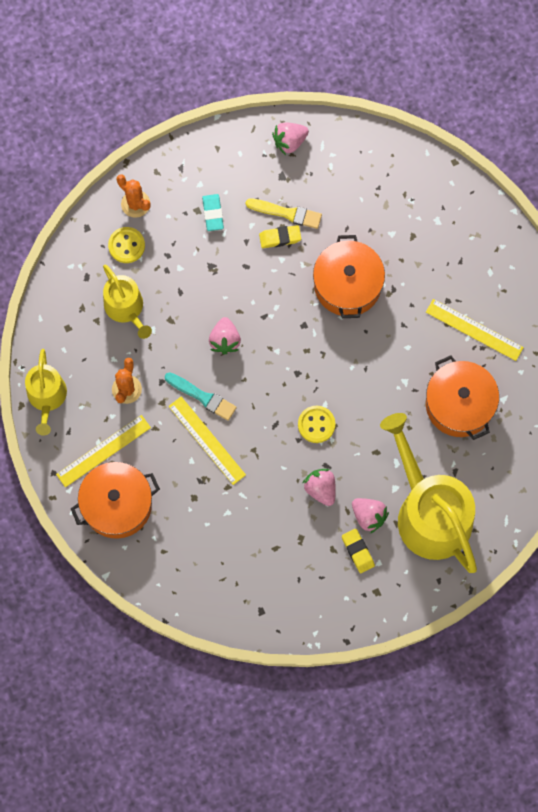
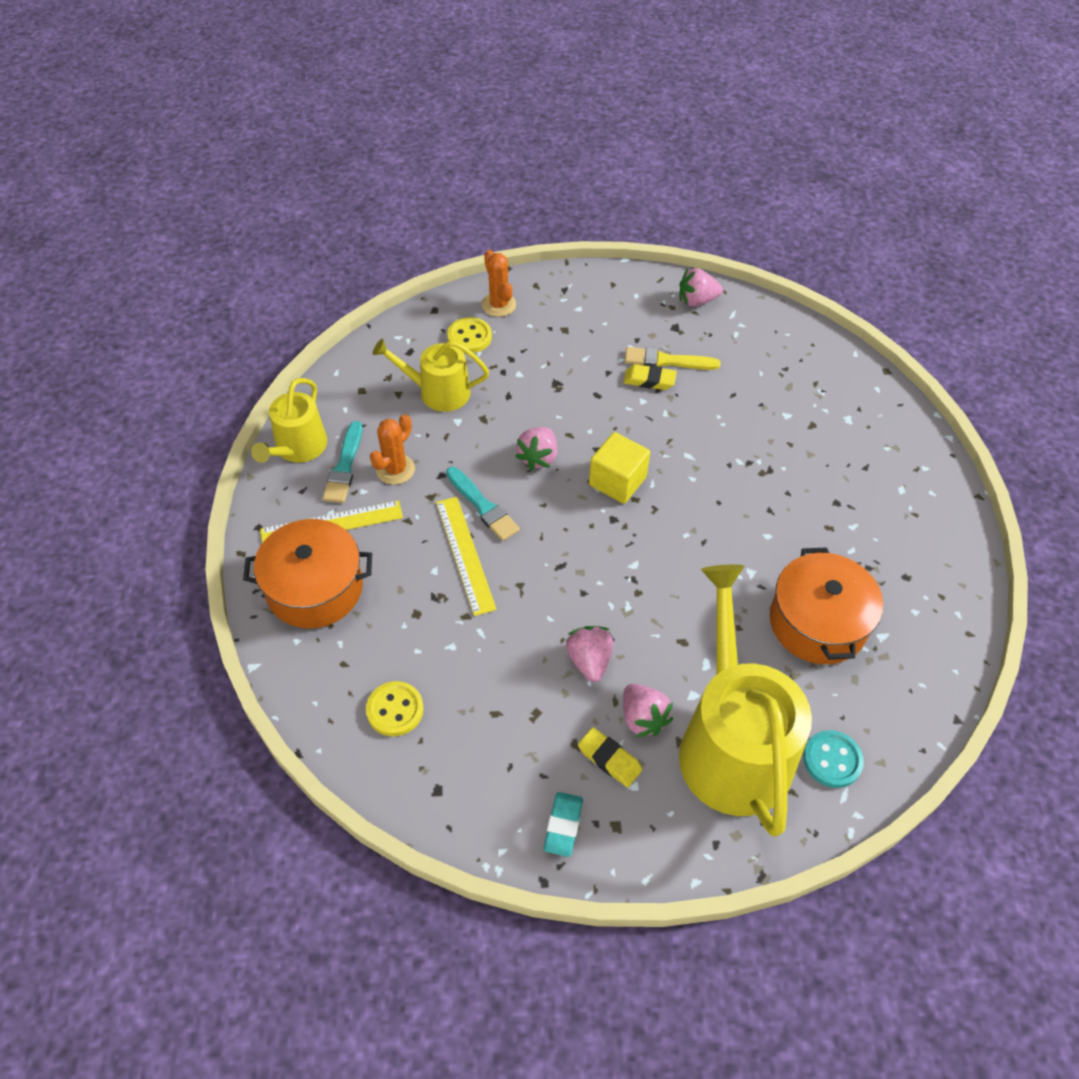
camera: 20 degrees right, 20 degrees down
(89, 400) = (344, 466): none -> turquoise brush
(126, 308) = (438, 392): yellow watering can -> yellow watering can turned 105 degrees clockwise
(213, 214) = (581, 337): turquoise eraser -> turquoise eraser (563, 826)
(287, 213) = (667, 361): yellow brush -> yellow brush turned 150 degrees clockwise
(289, 340) = (617, 481): none -> yellow cube
(316, 424) = (614, 583): yellow button -> yellow button (395, 710)
(347, 285) = (713, 448): orange pot -> none
(358, 551) = (609, 759): yellow eraser -> yellow eraser turned 45 degrees counterclockwise
(474, 330) = (863, 544): yellow ruler -> none
(493, 500) = (832, 760): none -> turquoise button

